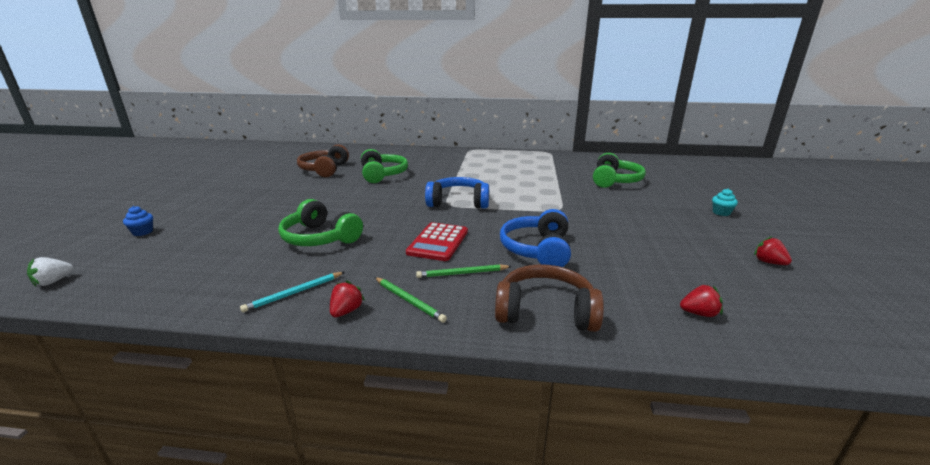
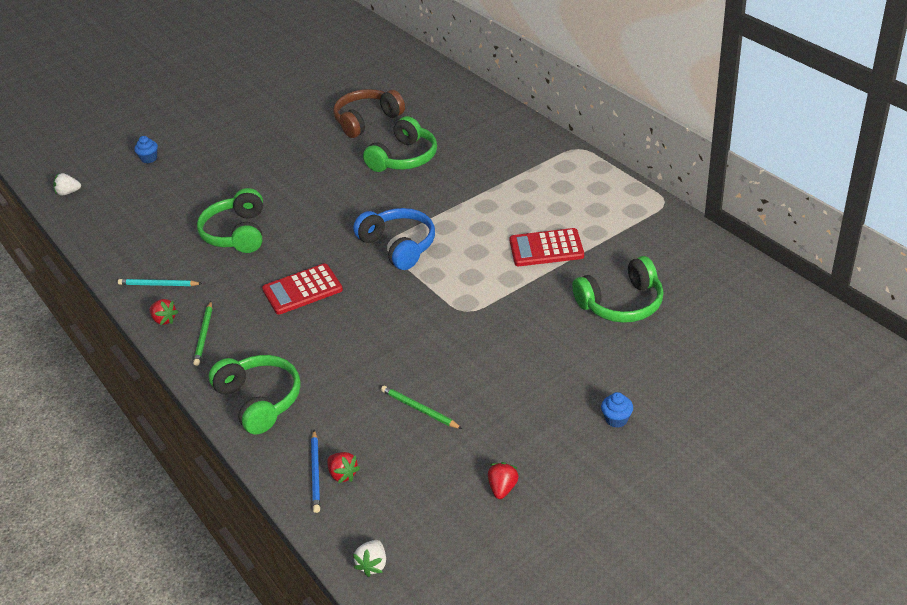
camera: 50 degrees right, 15 degrees up
(346, 311) = (164, 320): red strawberry -> red strawberry turned 60 degrees clockwise
(462, 273) = (267, 333): green pencil -> green pencil (419, 409)
(537, 177) = (546, 248): none -> red calculator
(537, 250) = (354, 346): blue headphones -> none
(545, 311) = (259, 400): brown headphones -> green headphones
(685, 325) = (316, 473): none -> blue pencil
(721, 213) = (616, 419): turquoise cupcake -> blue cupcake
(849, 349) = (373, 565): none -> white strawberry

